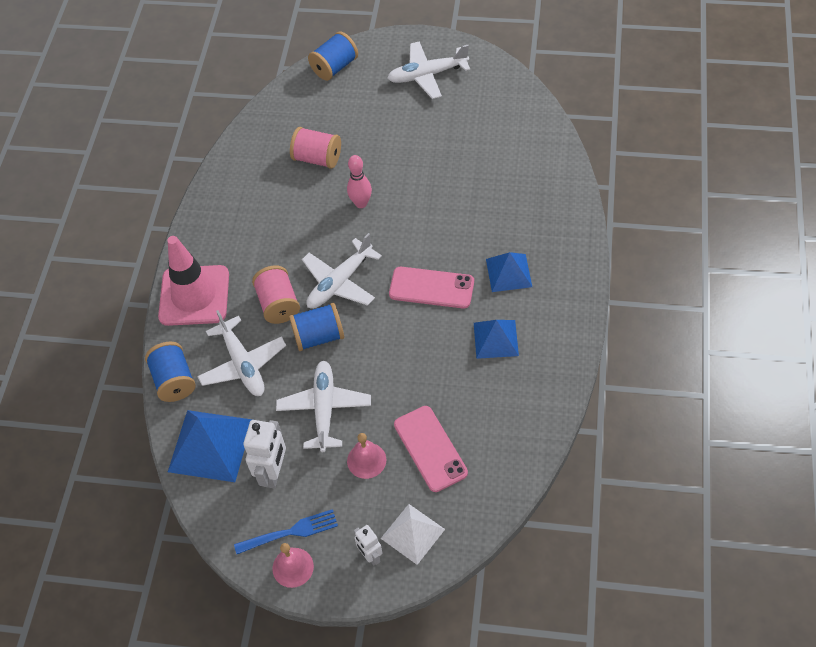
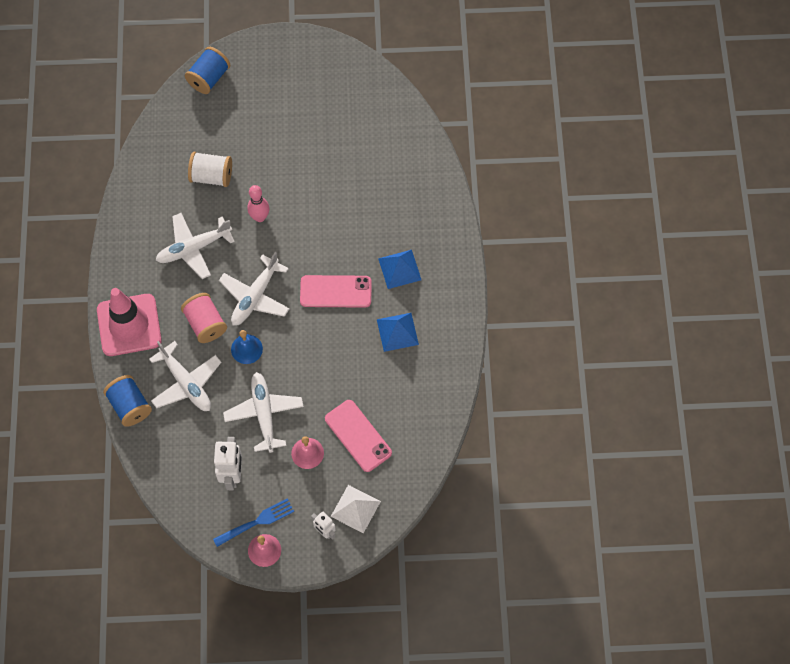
camera: 15 degrees left, 10 degrees up
(210, 445) = (174, 458): blue pyramid -> none
(317, 158) = (212, 176): pink spool -> white spool
(319, 336) = (246, 349): blue spool -> blue bell
(427, 75) = (297, 78): white plane -> white plane (193, 248)

